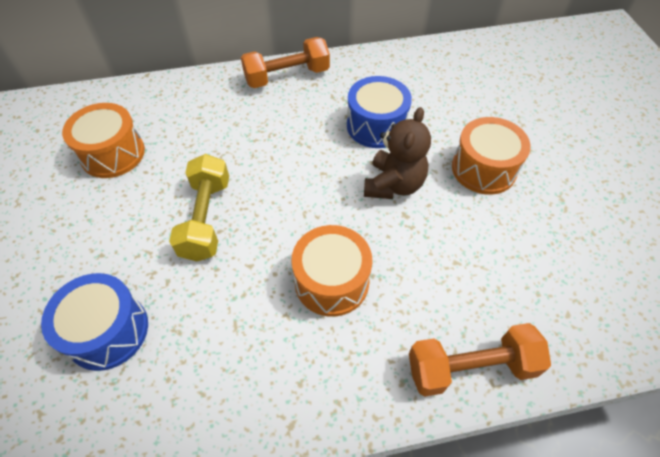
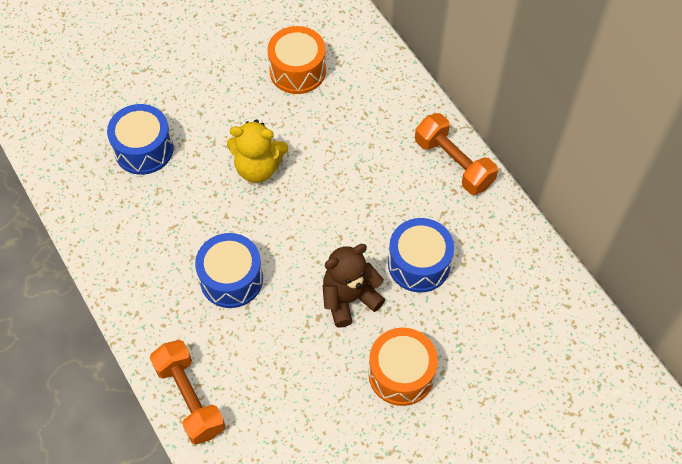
camera: 70 degrees right, 5 degrees up
(206, 218) = (258, 167): yellow dumbbell -> yellow teddy bear
(331, 281) = (231, 279): orange drum -> blue drum
(393, 185) = (349, 298): brown teddy bear -> brown teddy bear turned 150 degrees clockwise

